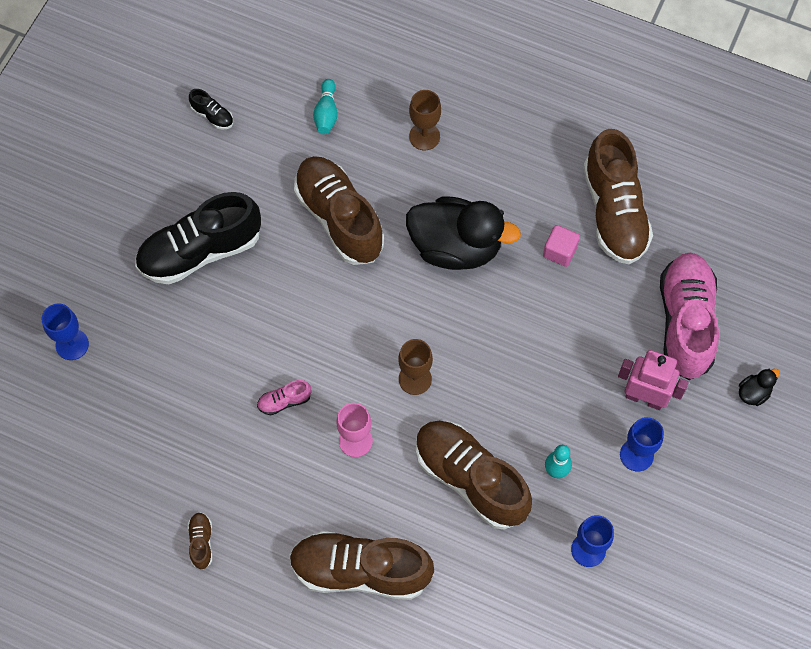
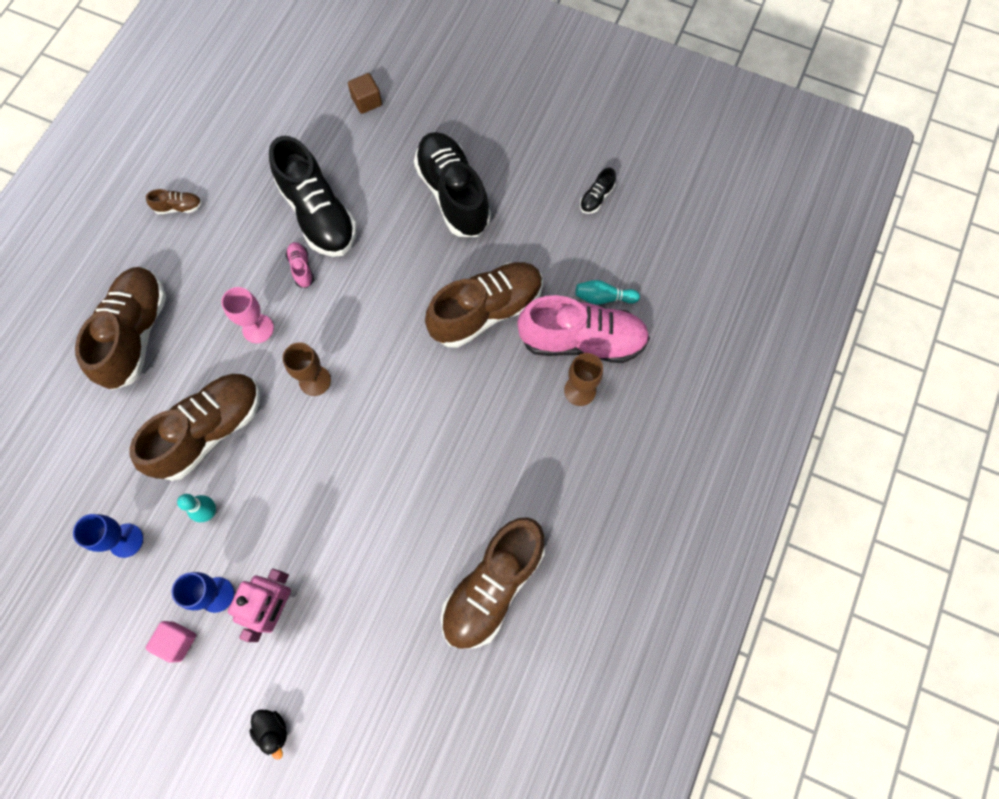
camera: 90 degrees right, 5 degrees up
(72, 344) = (367, 101): blue goblet -> brown cube
(218, 388) = (318, 214): none -> black shoe
(456, 247) = (453, 420): black duck -> none
(559, 251) = (446, 525): pink cube -> pink cube (177, 641)
(614, 212) = (493, 586): brown shoe -> brown shoe turned 45 degrees counterclockwise
(685, 322) = (359, 658): pink shoe -> pink shoe (582, 340)

